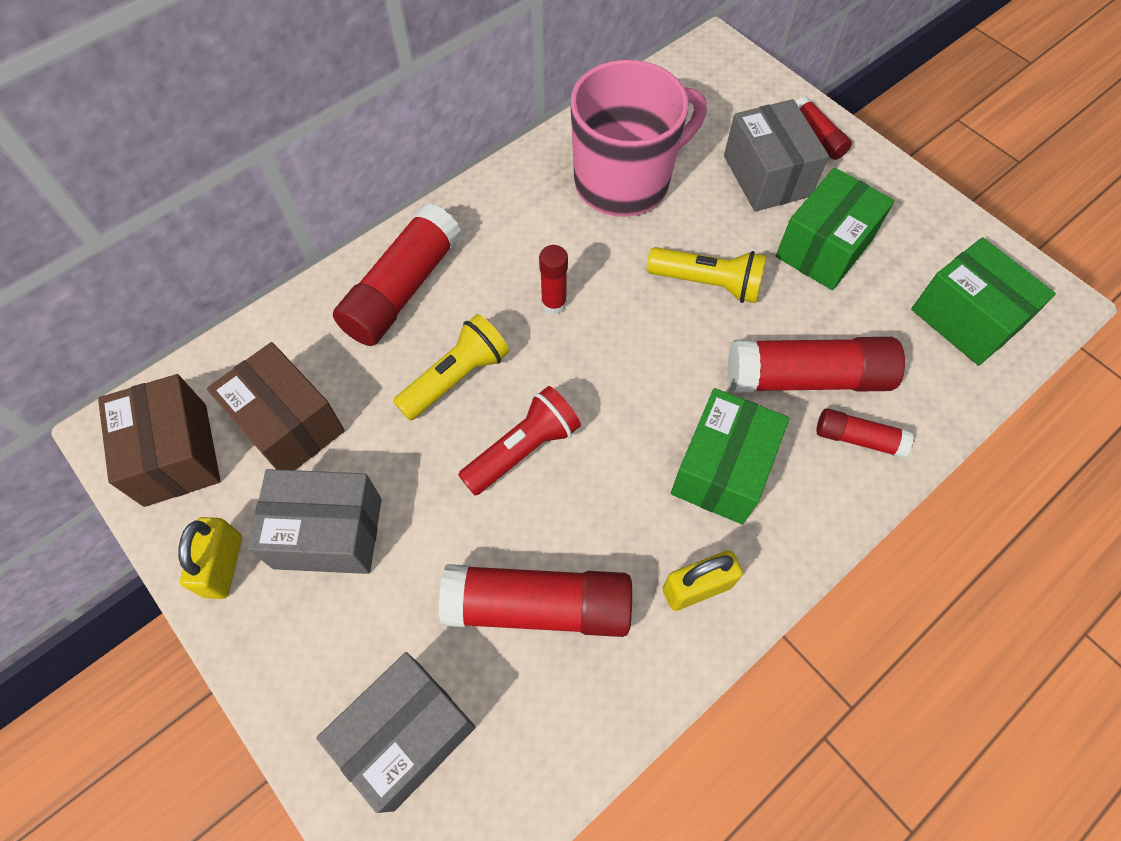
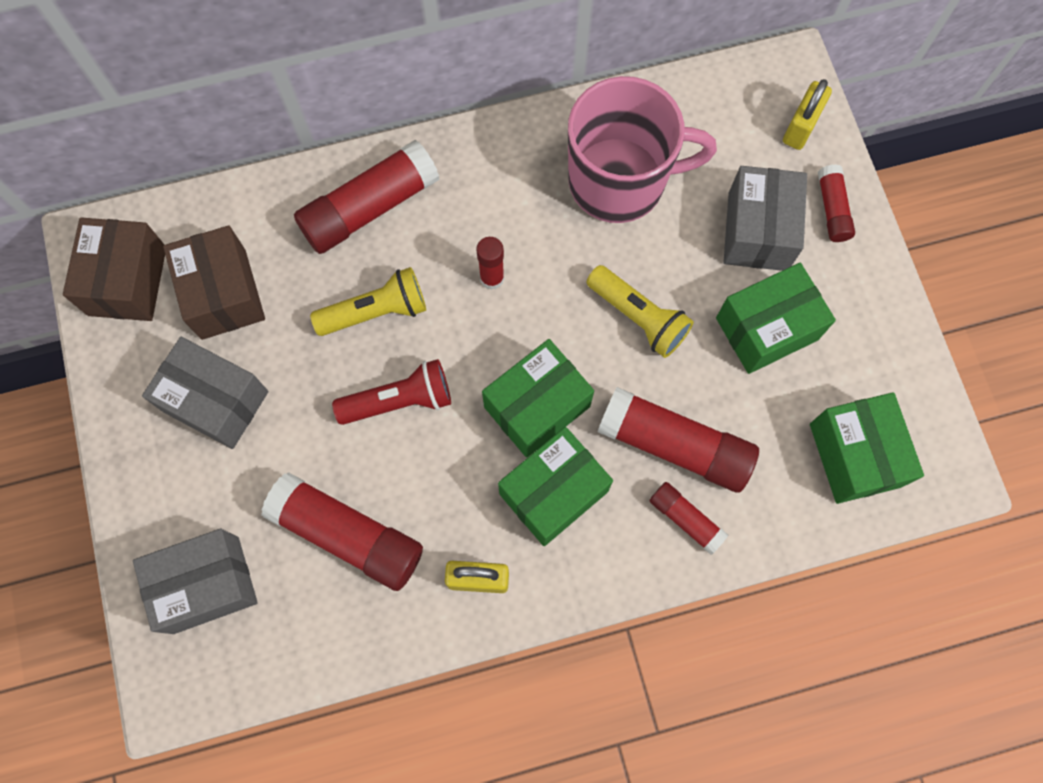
camera: 25 degrees right, 10 degrees up
(223, 566) = (128, 392): yellow padlock -> yellow padlock (801, 127)
(660, 398) = (537, 406): none -> green box

